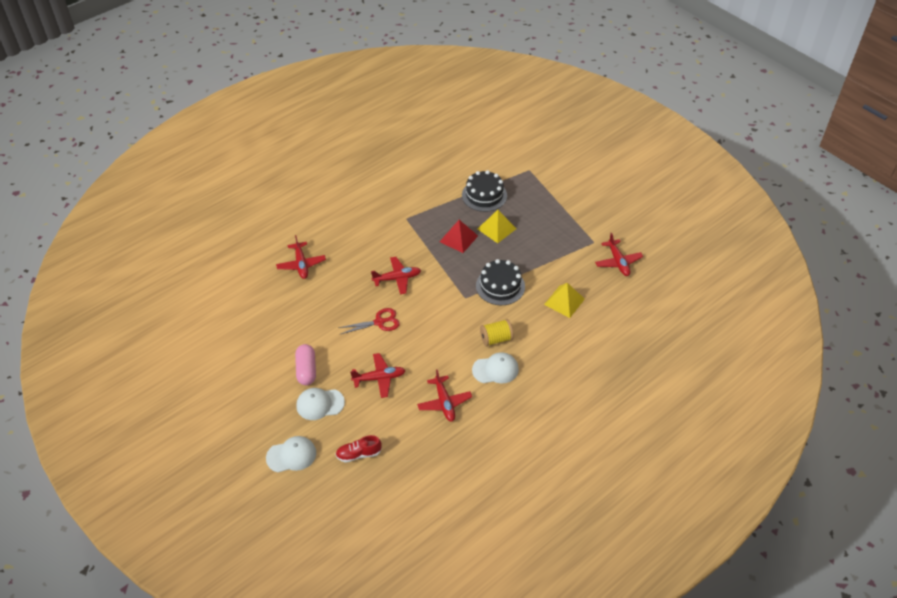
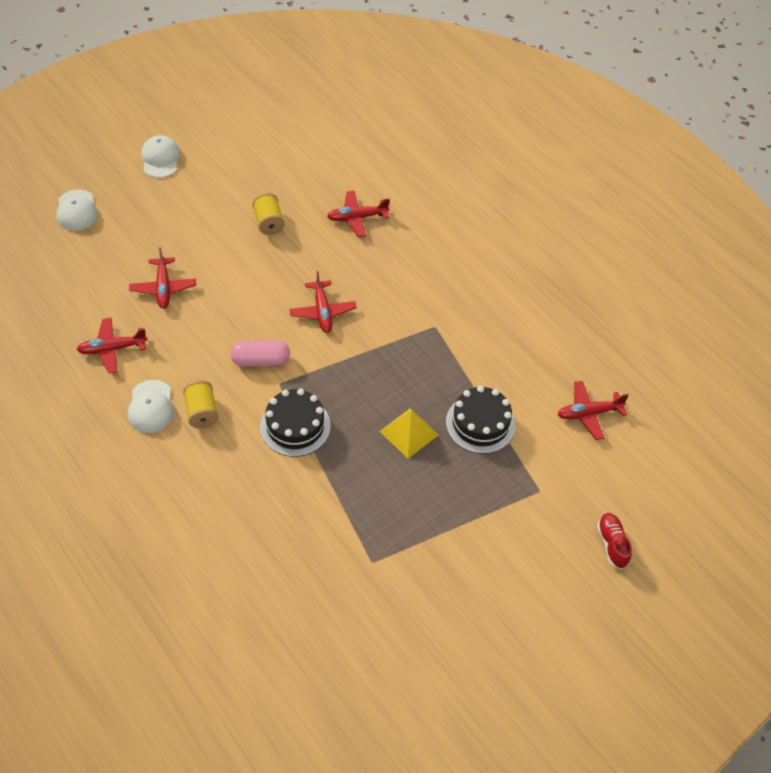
camera: 90 degrees right, 5 degrees up
(306, 318) = (269, 222): none -> yellow spool
(306, 370) = (190, 223): pink capsule -> pink capsule (261, 360)
(320, 404) = (139, 234): white cap -> white cap (160, 159)
(358, 454) = (62, 266): red shoe -> red shoe (612, 544)
(379, 322) = (251, 291): red scissors -> none
(458, 238) = (391, 384): red pyramid -> none
(564, 301) = (255, 503): yellow pyramid -> none
(618, 262) = (326, 590): red plane -> red plane (588, 413)

